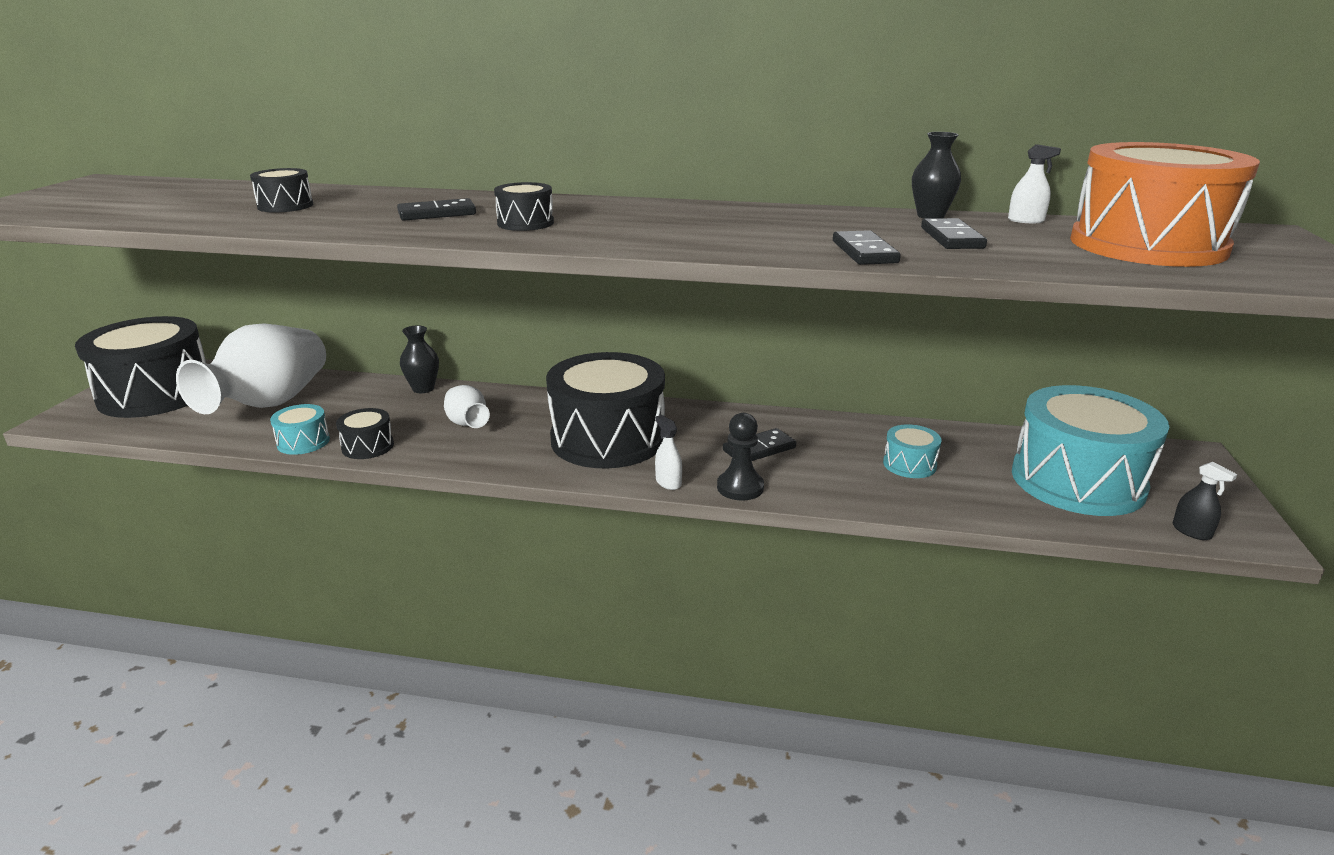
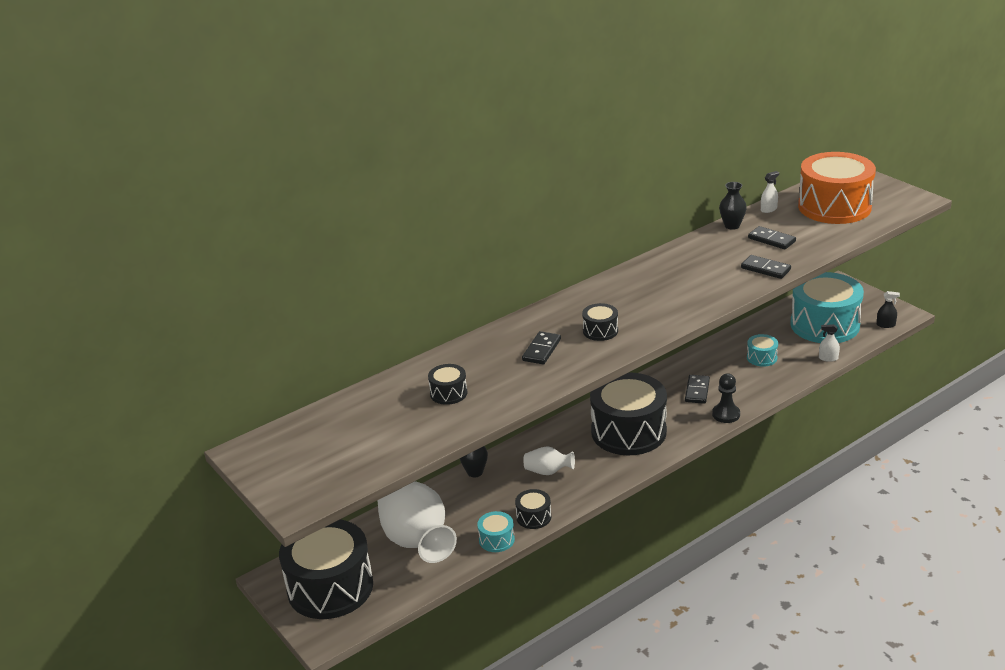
camera: 45 degrees left, 5 degrees up
(668, 482) = (696, 433): white spray bottle -> white spray bottle (828, 358)

